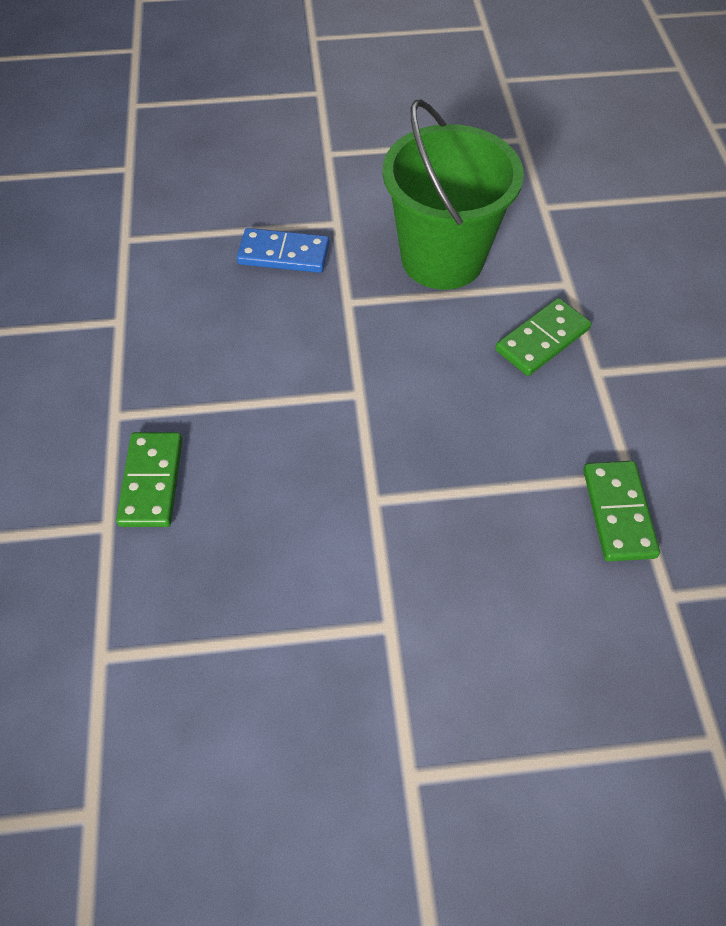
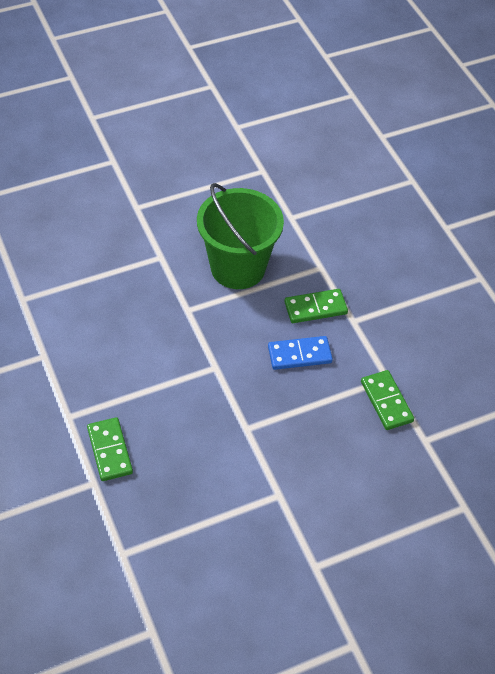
camera: 20 degrees left, 5 degrees down
(283, 254) = (134, 287): blue domino -> blue domino (299, 355)
(542, 340) = (315, 308): green domino -> green domino turned 45 degrees clockwise

